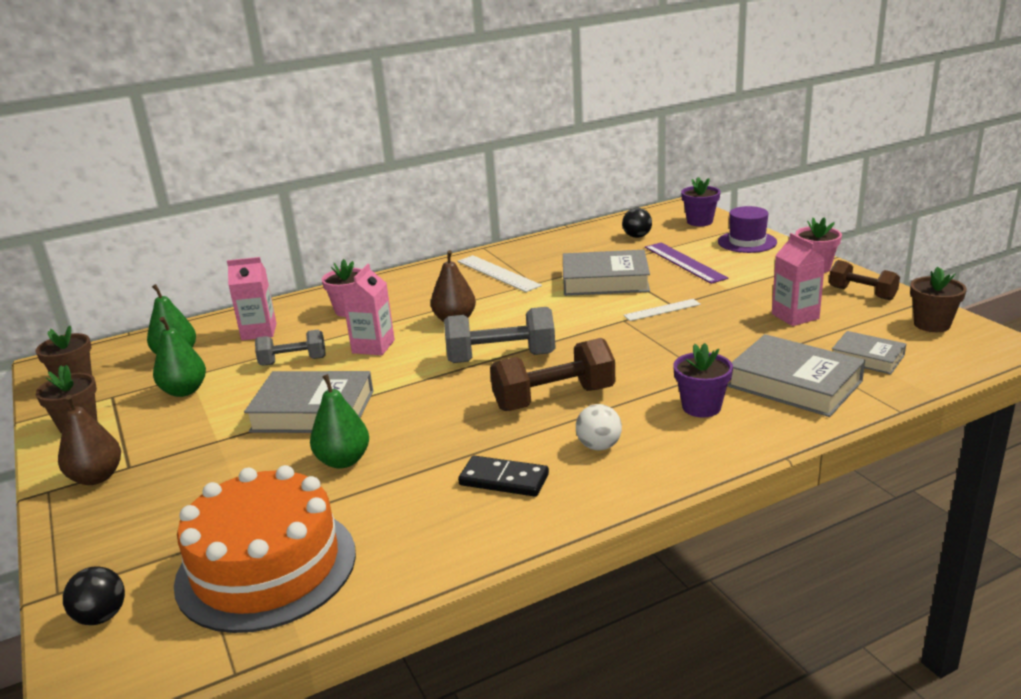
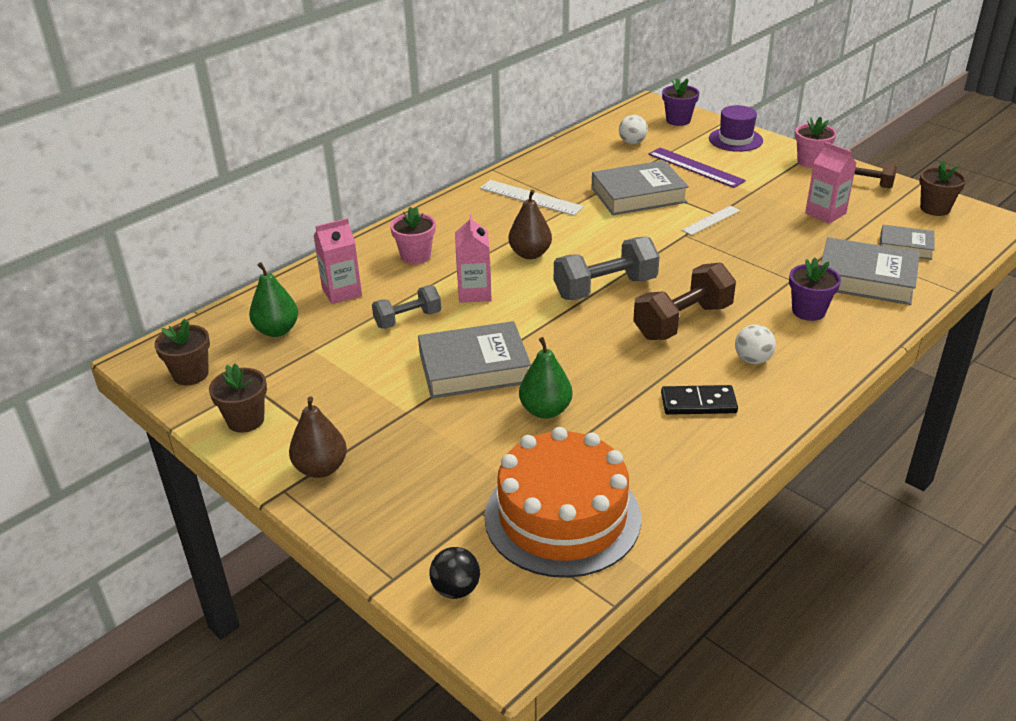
camera: 20 degrees left, 10 degrees up
(184, 391) = (324, 367): green pear -> none
(637, 236) = (632, 142): black ball -> white ball

